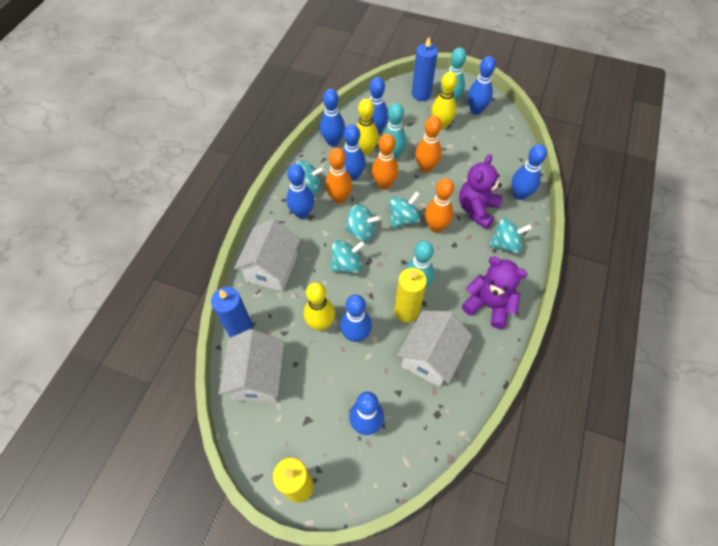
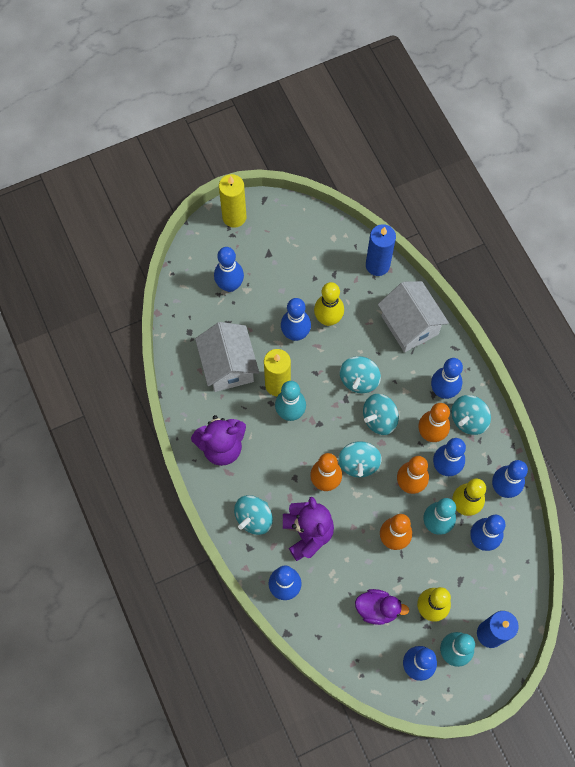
camera: 135 degrees right, 10 degrees up
(258, 377) = (329, 248): white house -> none
(472, 146) = (377, 609): none -> purple duck

